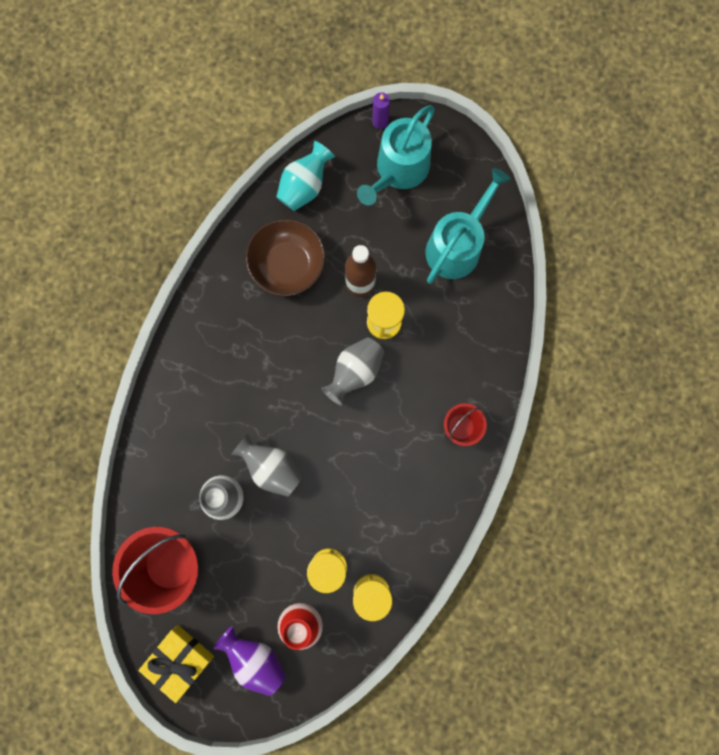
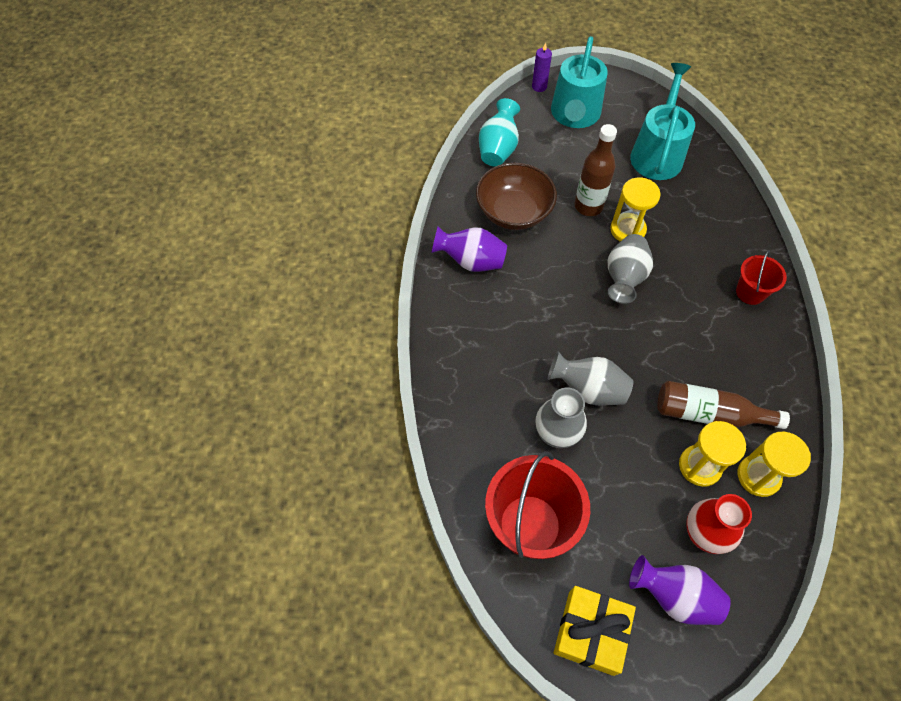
camera: 20 degrees left, 20 degrees down
(226, 305) = (471, 261): none -> purple vase
(361, 525) = (709, 414): none -> brown bottle

